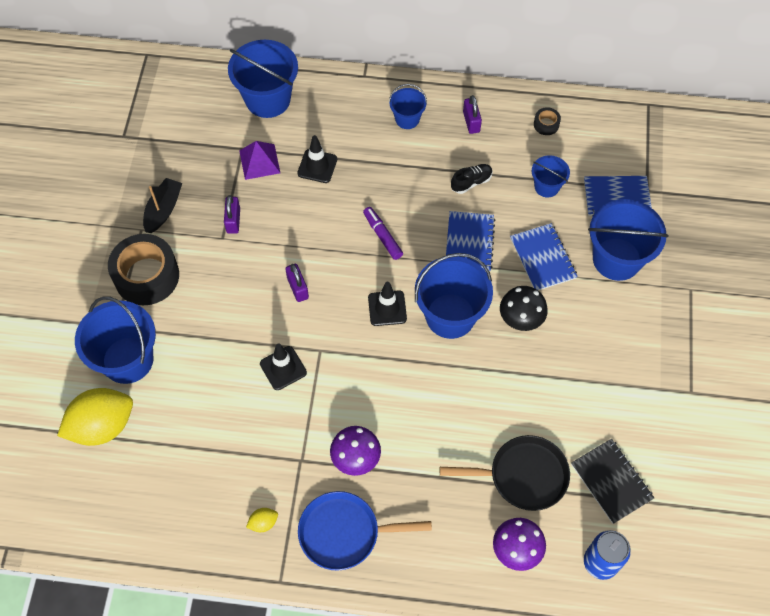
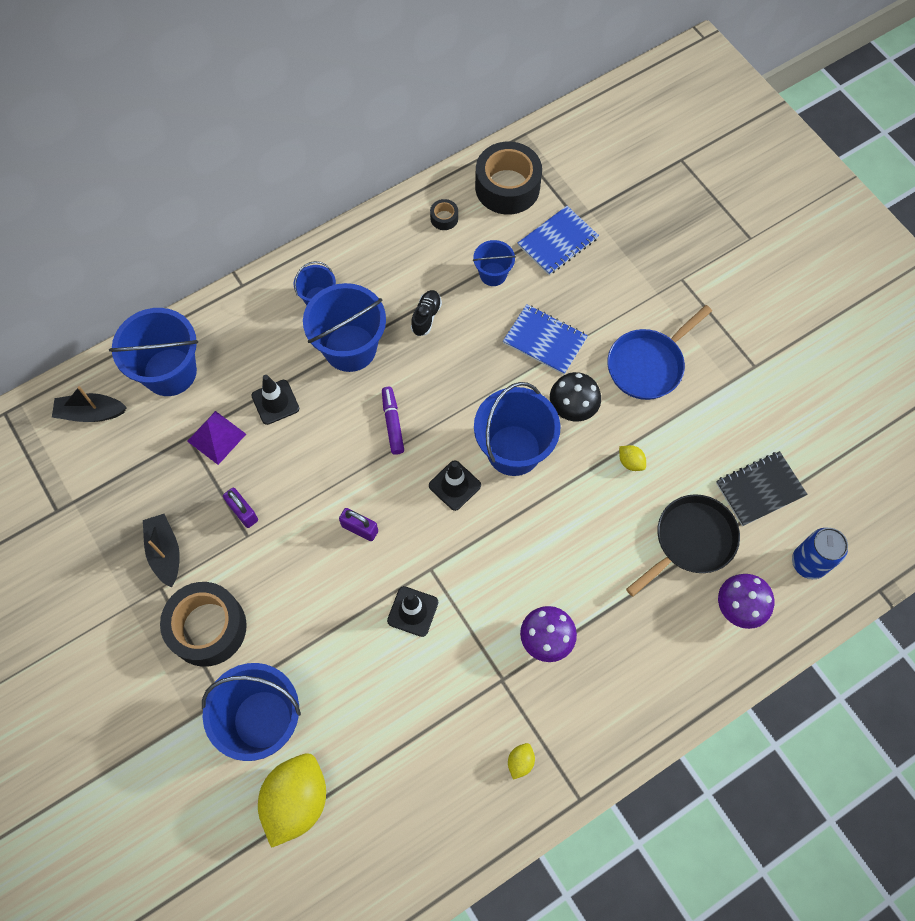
camera: 40 degrees left, 5 degrees up
(197, 91) = (91, 413): none -> black boat
(345, 533) = (595, 711): blue pan -> blue pan (648, 364)
(382, 236) = (392, 423): purple marker -> purple marker turned 60 degrees clockwise
(469, 243) = (472, 373): blue notebook -> none
(471, 122) = (377, 261): purple padlock -> none
(528, 387) = (630, 462): none -> yellow lemon
(611, 481) = (760, 489): black notebook -> black notebook turned 45 degrees counterclockwise
(614, 134) = (507, 187): none -> black tape
(616, 259) = (603, 296): blue bucket -> blue bucket (350, 348)

